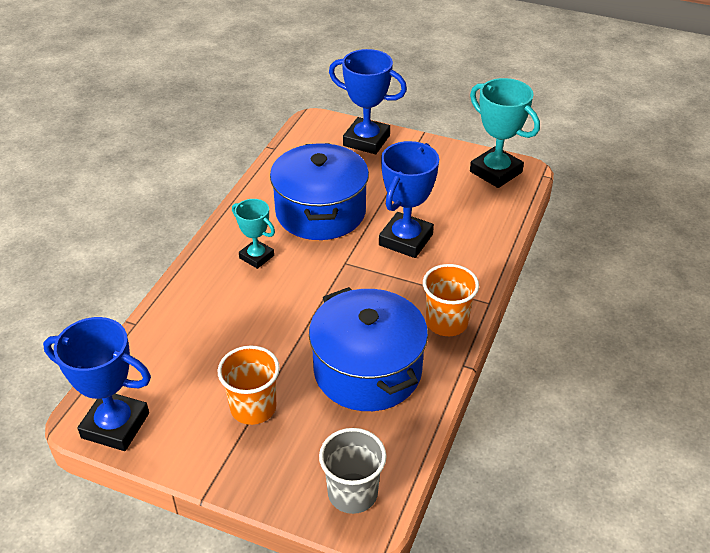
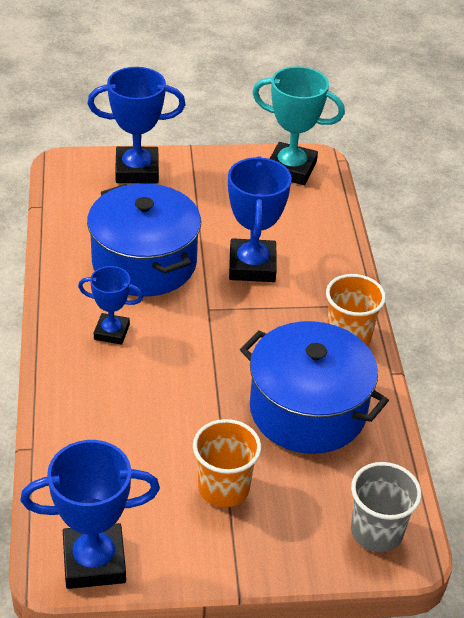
camera: 30 degrees left, 0 degrees up
(256, 257) = (111, 332): turquoise trophy -> blue trophy

